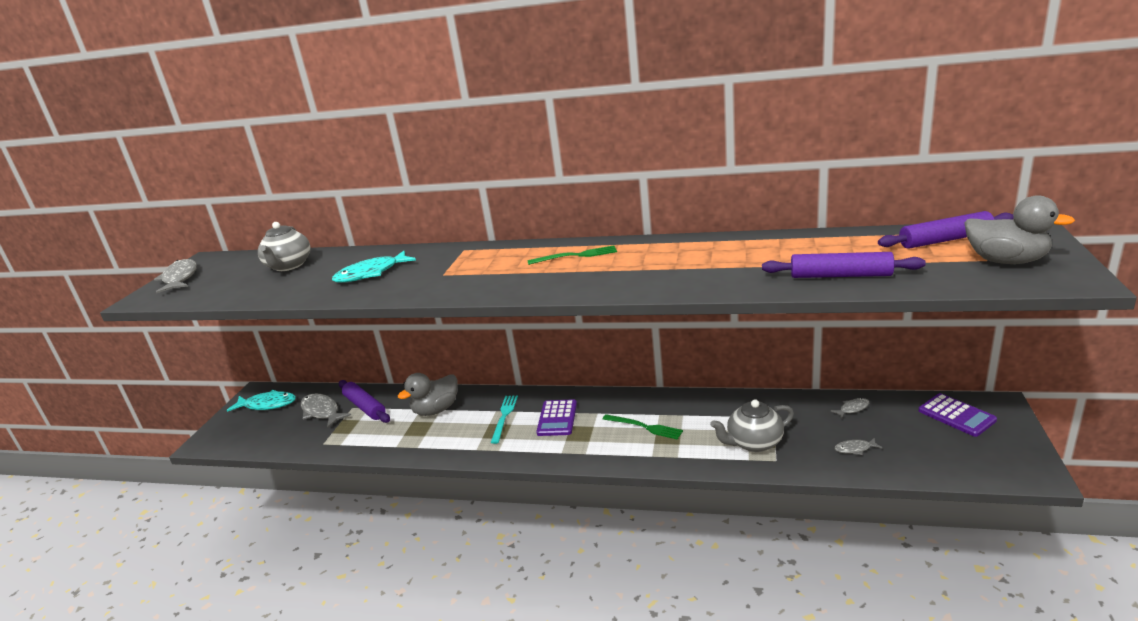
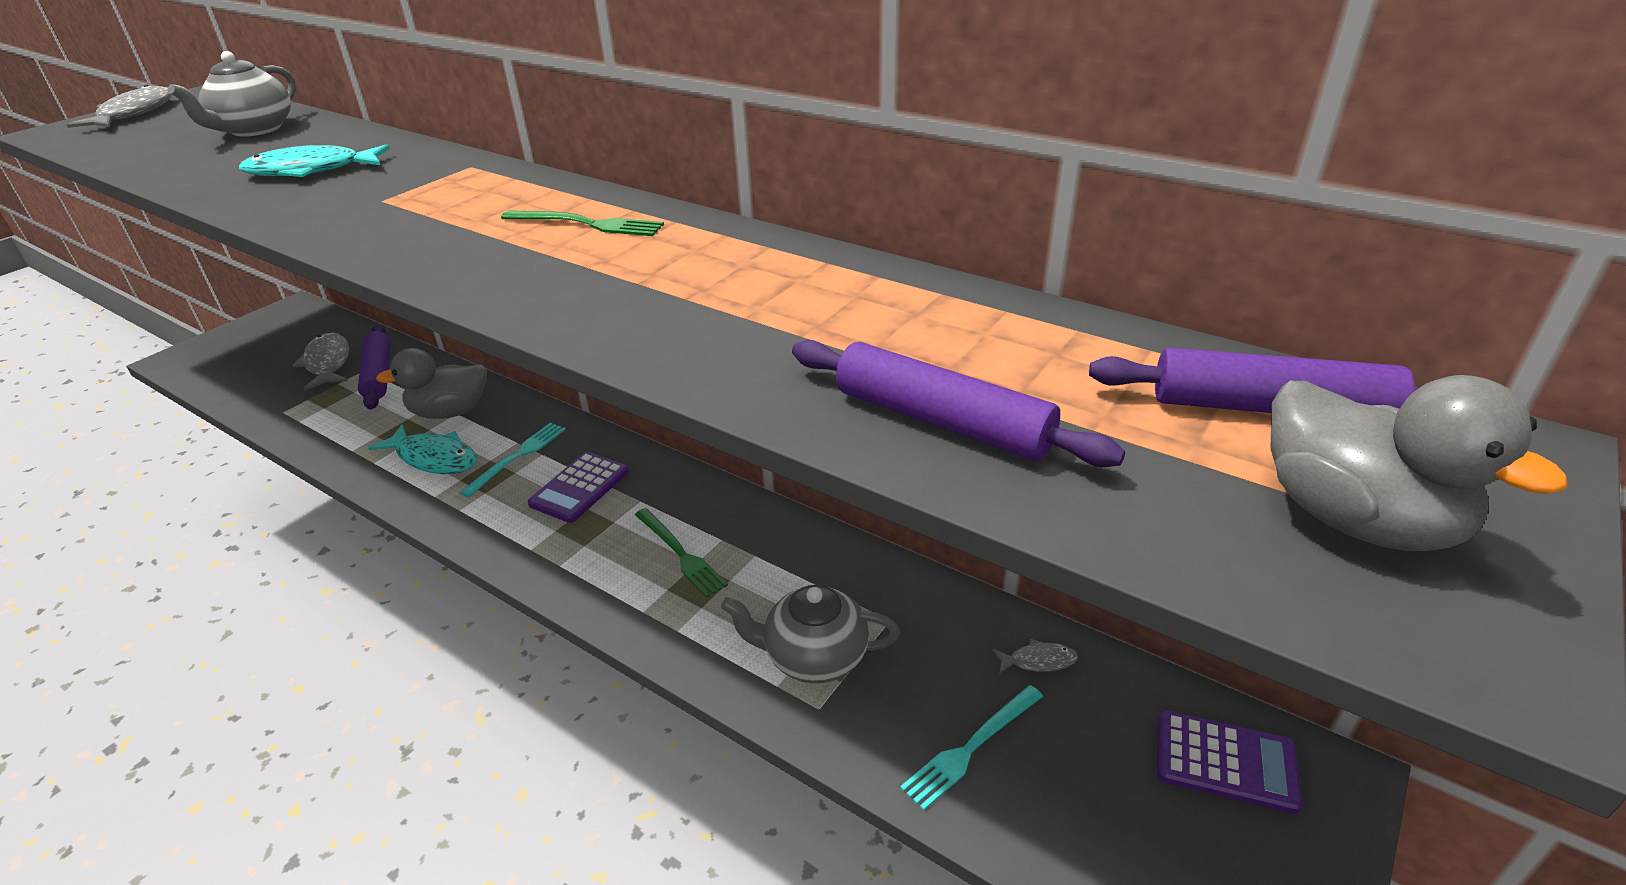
camera: 20 degrees right, 10 degrees up
(267, 404) = (286, 330): turquoise fish -> turquoise fish (434, 458)
(855, 449) = (971, 748): grey fish -> turquoise fork
(956, 415) = (1225, 761): purple calculator -> purple calculator turned 60 degrees counterclockwise

